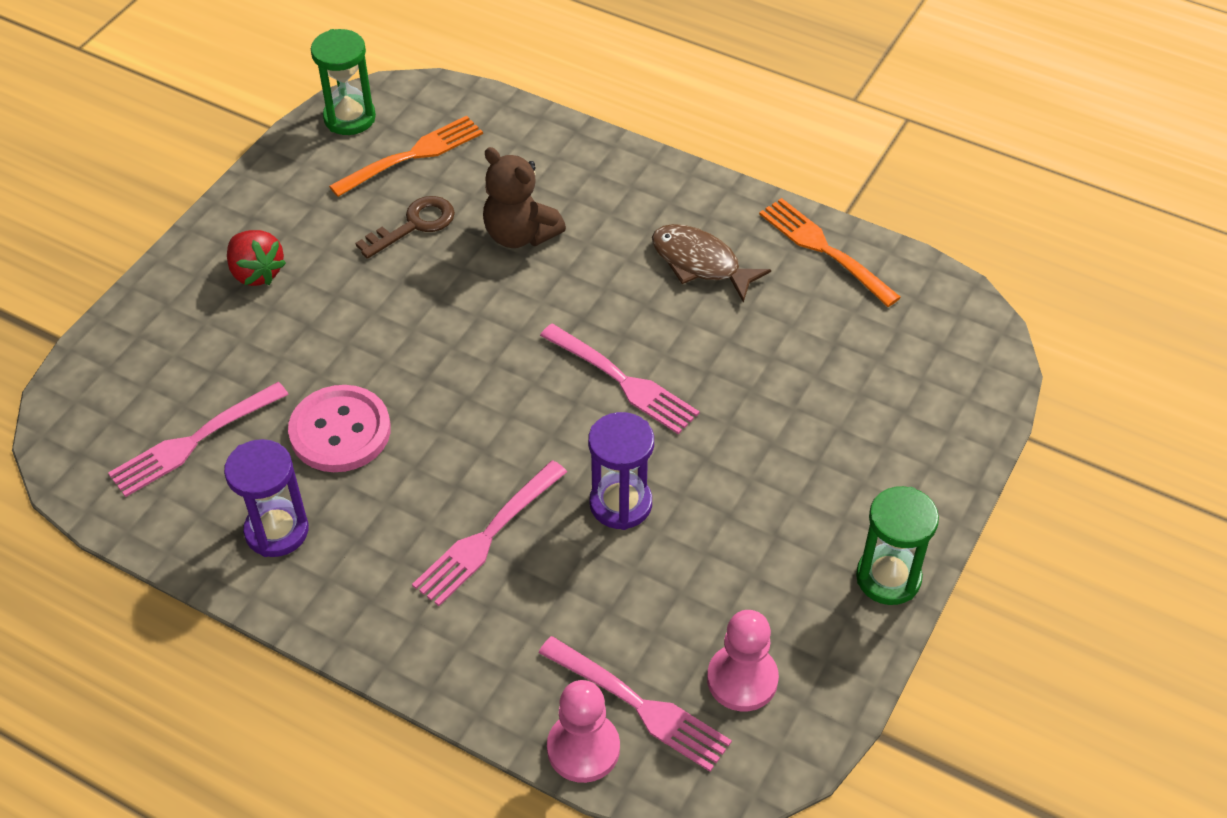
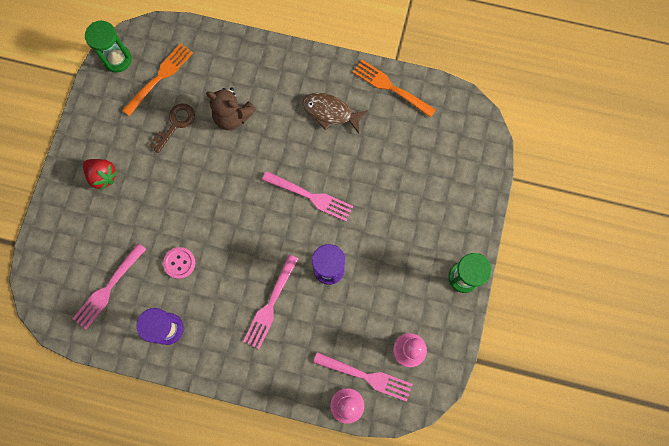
camera: 15 degrees left, 25 degrees up
(340, 431) = (179, 263): pink button -> pink button, size x0.61

